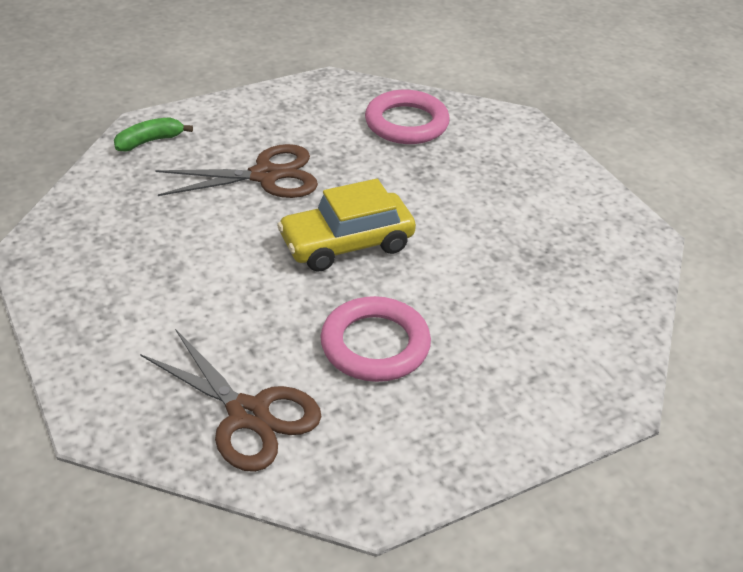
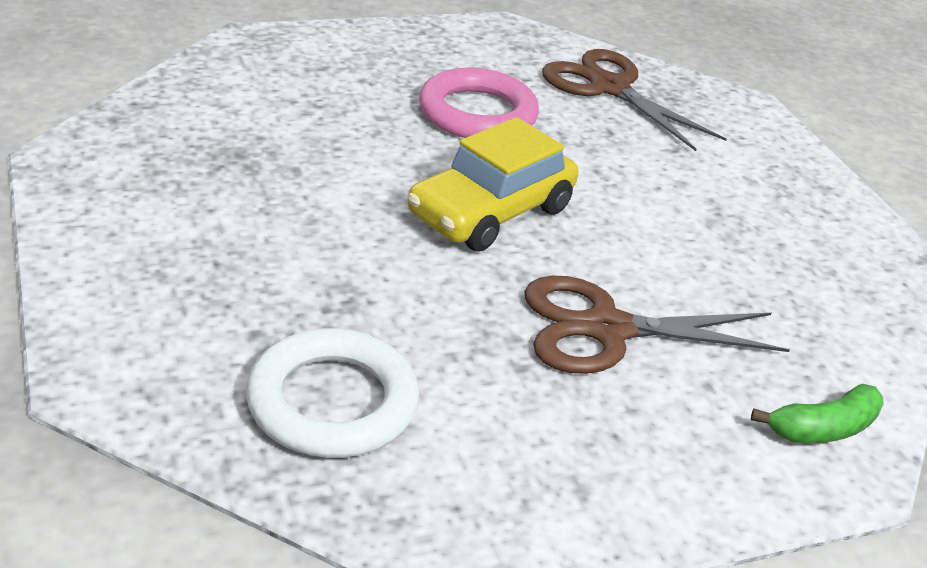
camera: 175 degrees left, 5 degrees down
(347, 244) = (490, 212): yellow car -> yellow car turned 150 degrees clockwise
(406, 123) = (332, 402): pink ring -> white ring

